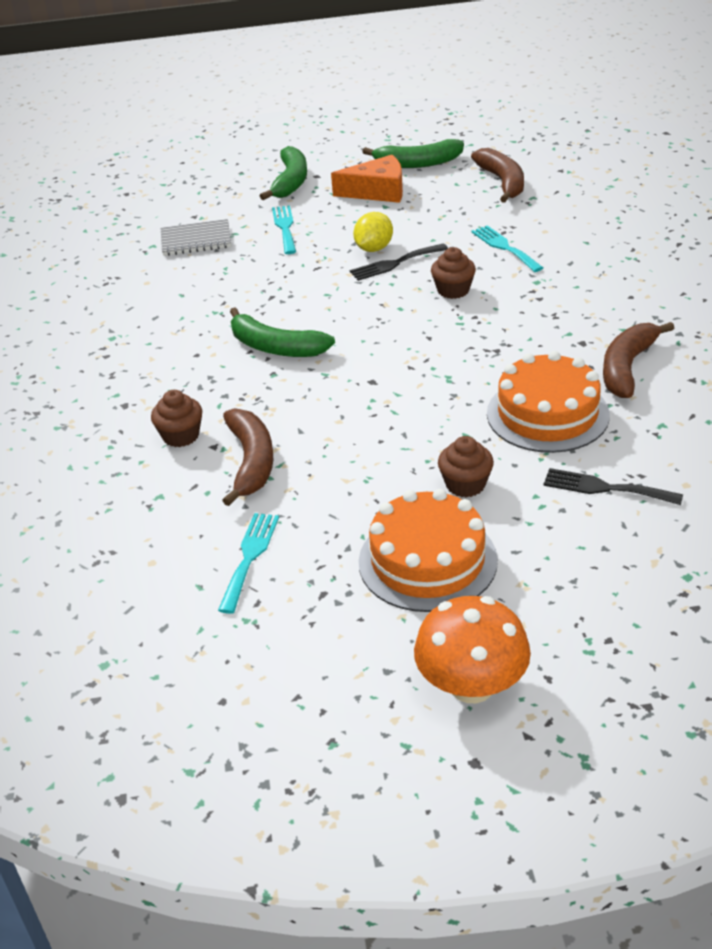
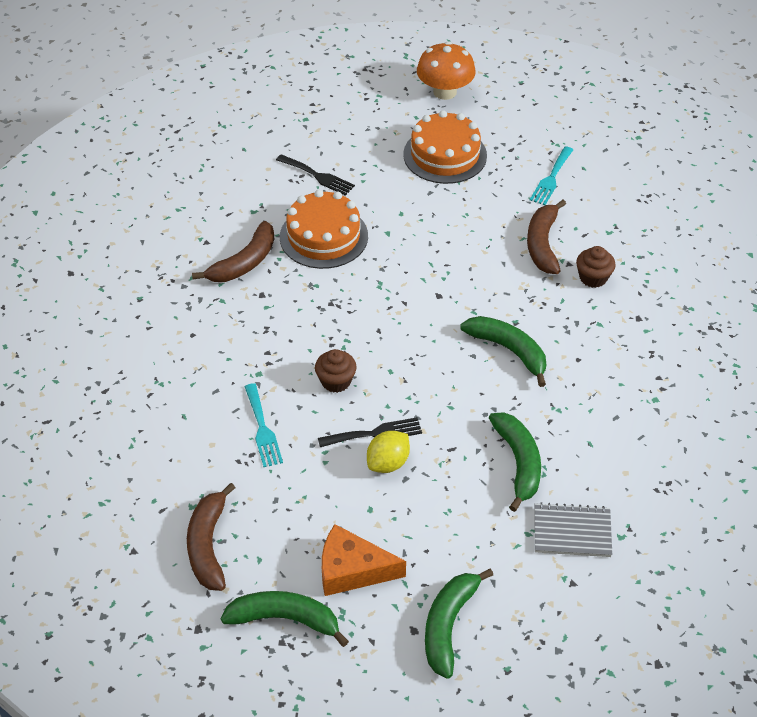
camera: 170 degrees left, 10 degrees up
(250, 270) = (518, 463): none -> green banana
(285, 227) = (471, 527): turquoise fork -> none
(465, 484) = (403, 197): brown cupcake -> none

